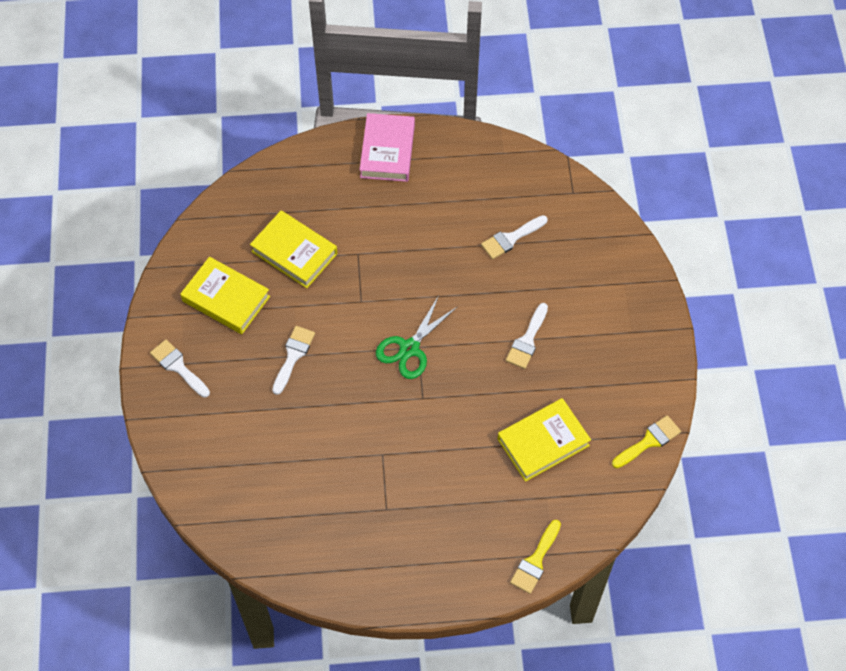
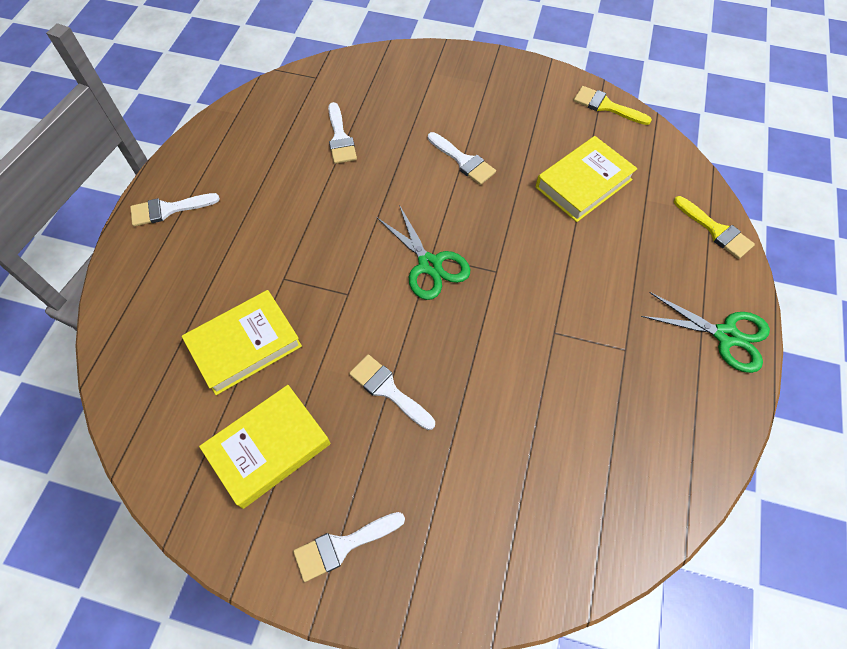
camera: 70 degrees left, 0 degrees up
(387, 151) = (168, 209): pink book -> white brush
(427, 582) = (726, 336): none -> green scissors
(543, 442) = (583, 183): yellow book -> yellow book turned 60 degrees clockwise
(649, 441) = (606, 106): yellow brush -> yellow brush turned 45 degrees counterclockwise

